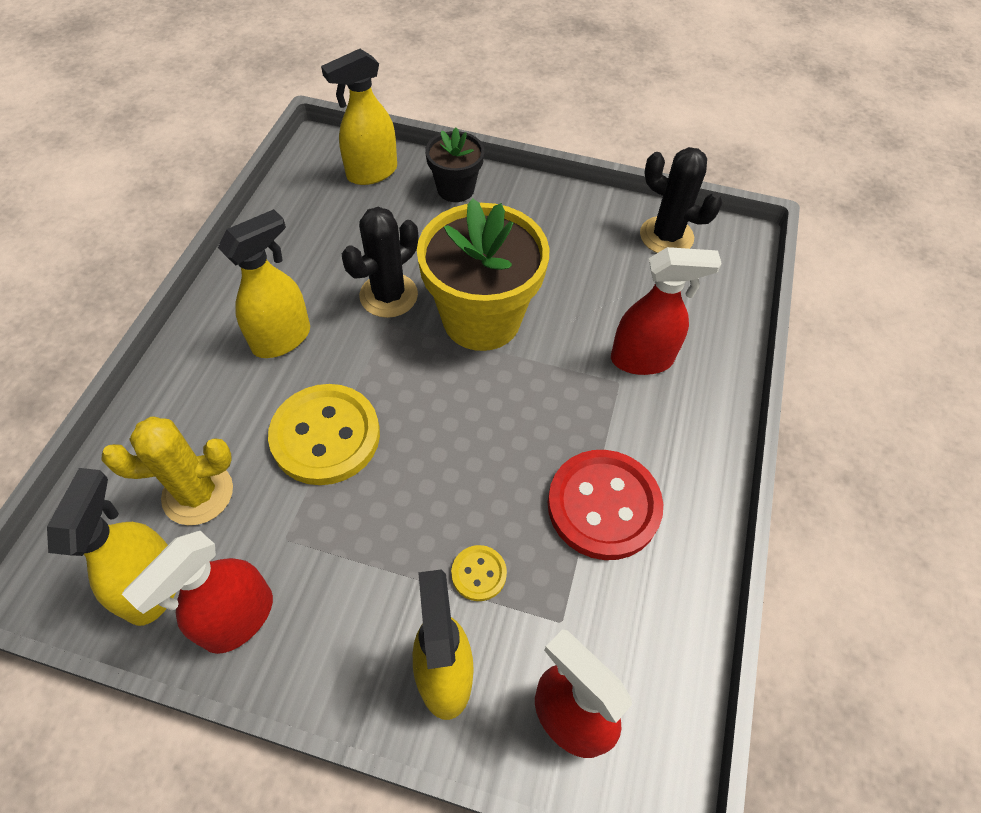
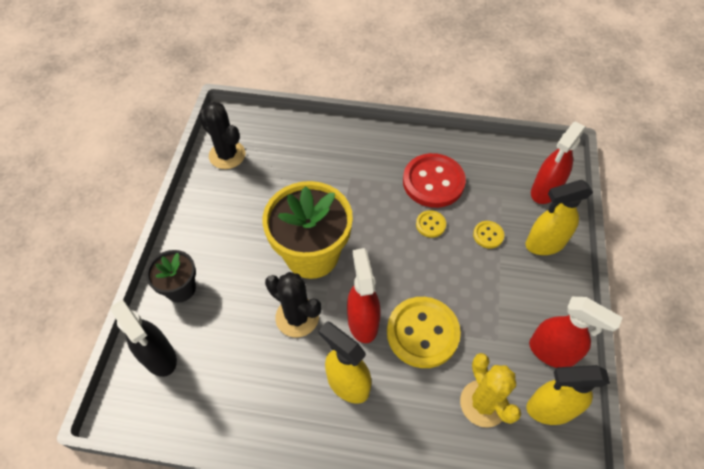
camera: 95 degrees left, 0 degrees up
(371, 173) = (159, 357): yellow spray bottle -> black spray bottle
(513, 483) = (430, 224): none -> yellow button
(642, 359) = (332, 166): red spray bottle -> red spray bottle (362, 322)
(666, 236) = (227, 155): black cactus -> black cactus turned 75 degrees counterclockwise

